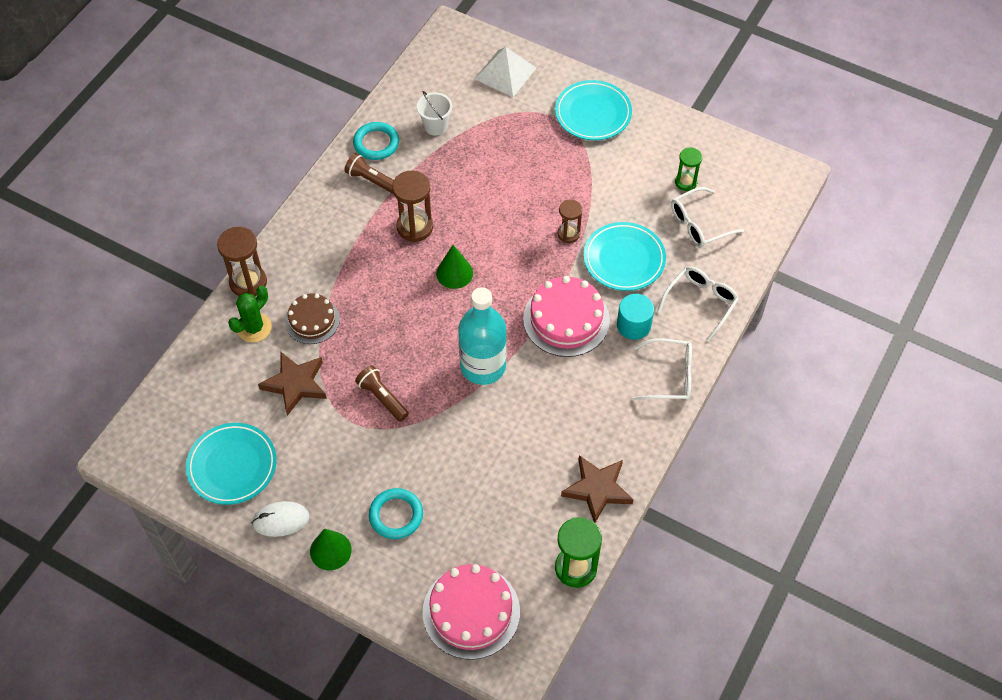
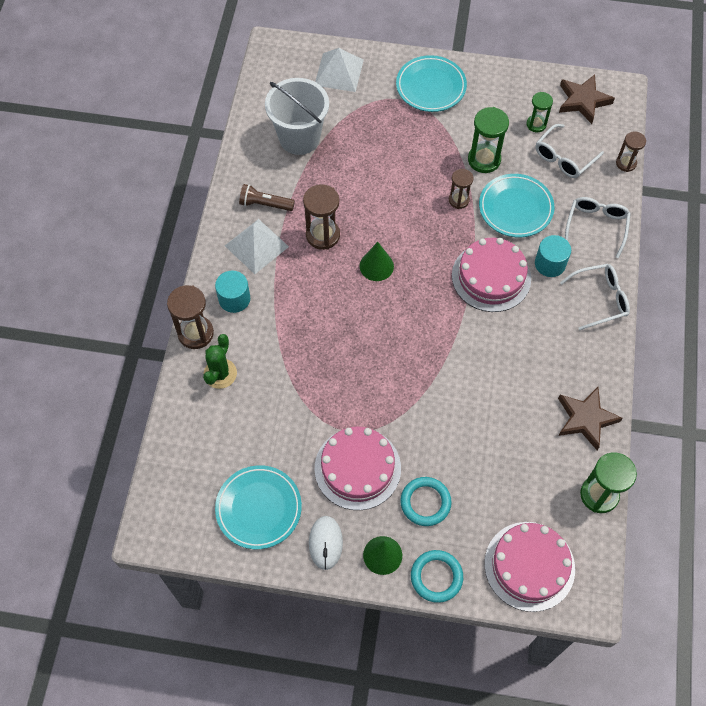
camera: 20 degrees left, 5 degrees up
(281, 520) = (325, 543): white mouse -> white mouse turned 60 degrees counterclockwise
(295, 384) = (281, 413): brown star -> brown star (583, 101)
(300, 261) = (234, 299): none -> turquoise cylinder
(312, 320) = (270, 349): brown cake -> none
(345, 218) = (256, 246): none -> white pyramid
(345, 460) = (357, 468): none -> pink cake
(376, 143) = (253, 169): turquoise ring -> turquoise ring (436, 577)
(382, 398) = (365, 400): brown flashlight -> none
(435, 126) = (299, 138): white bucket -> white bucket, size x1.87
(483, 366) = (439, 342): turquoise bottle -> none
(614, 202) = (484, 160): none -> green hourglass
(763, 249) = (626, 163): none -> brown hourglass

